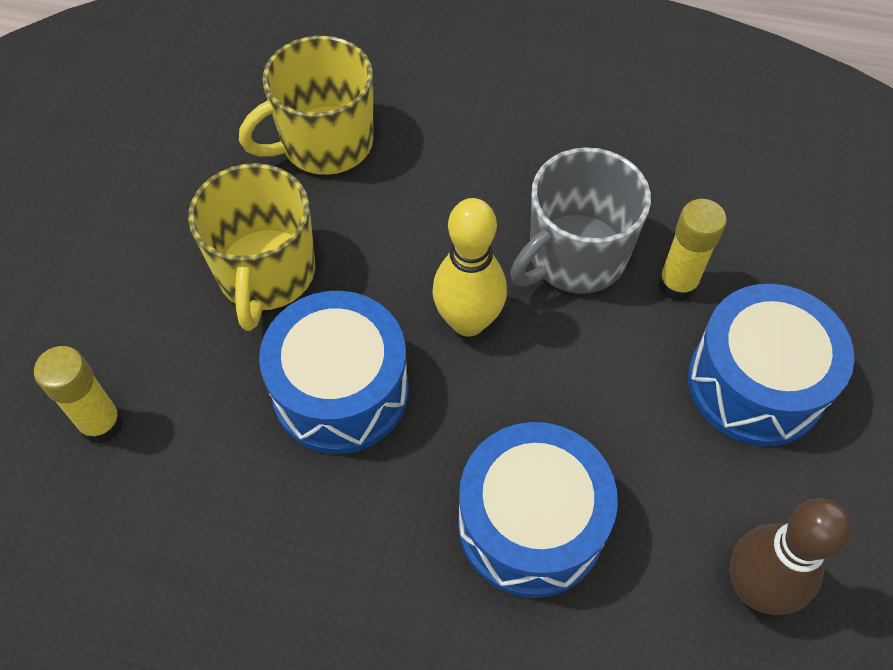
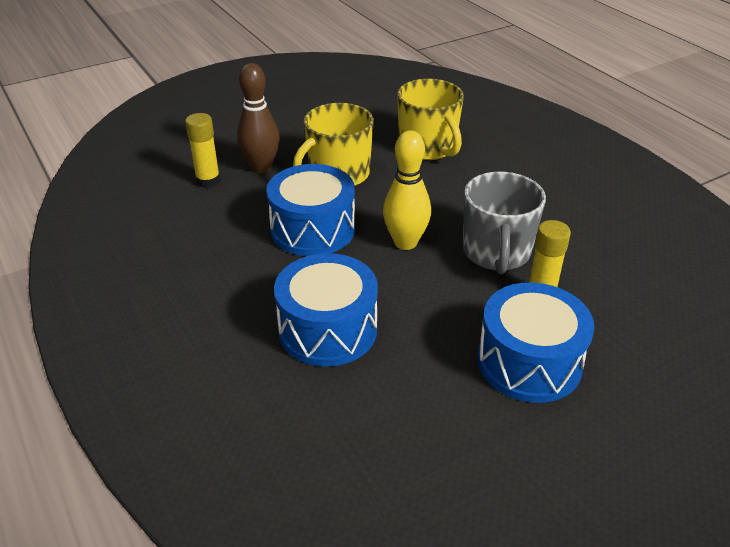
camera: 45 degrees right, 20 degrees down
(325, 143) = (428, 147): yellow mug -> yellow mug turned 135 degrees counterclockwise
(575, 257) = (496, 253): grey mug -> grey mug turned 90 degrees counterclockwise
(755, 588) = (405, 438): brown bowling pin -> brown bowling pin (261, 167)

